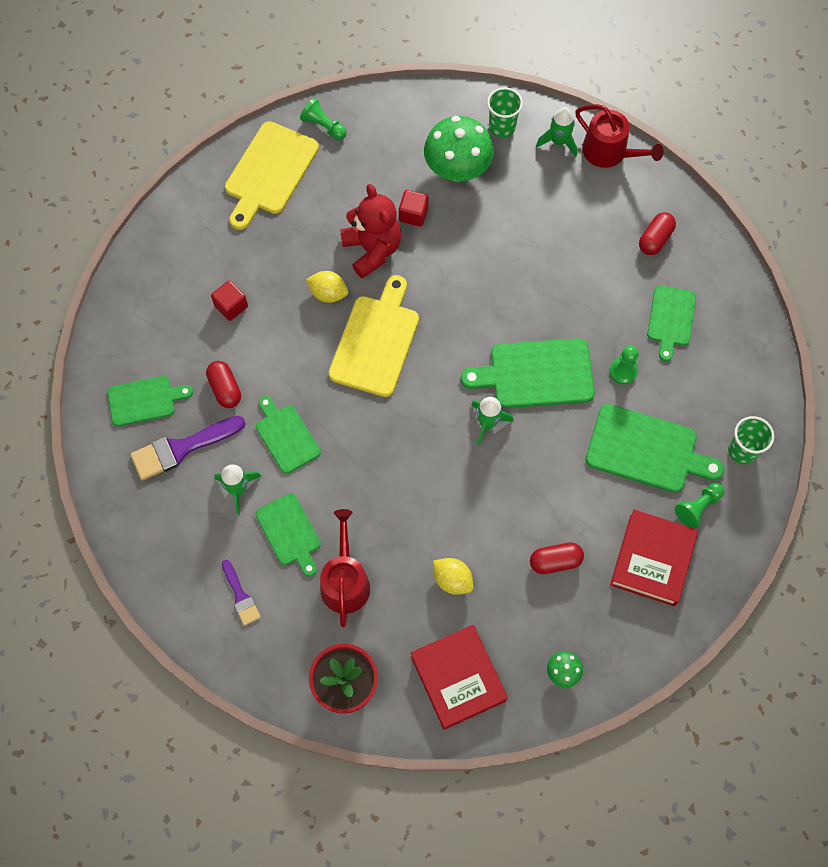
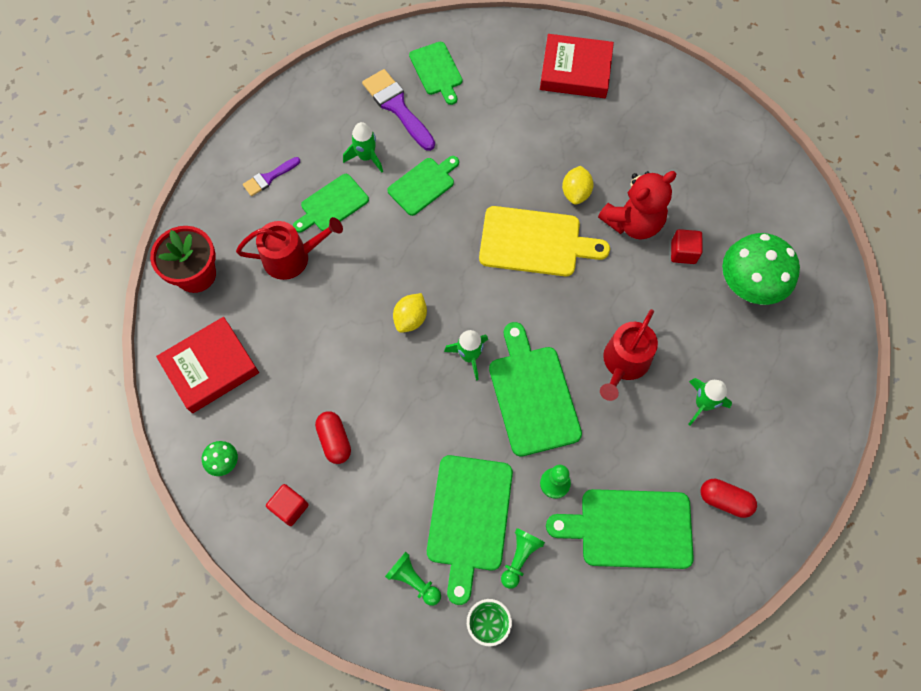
camera: 80 degrees right, 0 degrees up
(225, 389) = (460, 128): red capsule -> none
(231, 306) = (543, 117): red cube -> red cube (290, 507)
(269, 172) = (692, 120): yellow cutting board -> none
(323, 126) = (758, 156): green pawn -> green pawn (520, 558)
(452, 580) = (304, 348): yellow lemon -> yellow lemon (410, 319)
(502, 127) = (814, 321): green cup -> none
(559, 142) = (816, 381): green rocket -> green rocket (702, 404)
(609, 152) = (820, 437): red watering can -> red watering can (624, 363)
(652, 560) = (348, 538): red book -> red book (575, 71)
(670, 319) = (629, 528): green cutting board -> green cutting board, size x1.59

